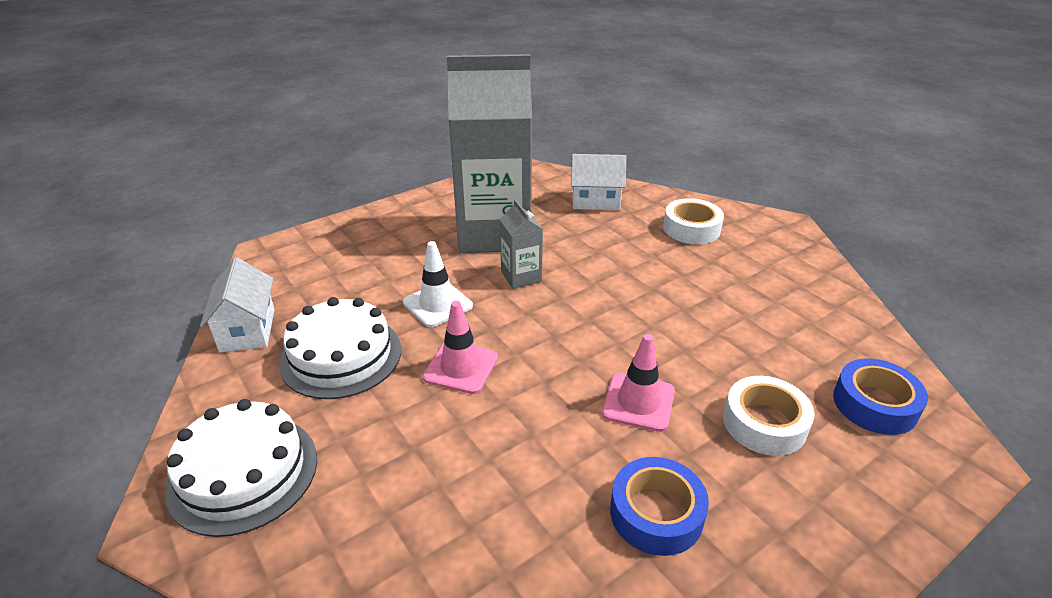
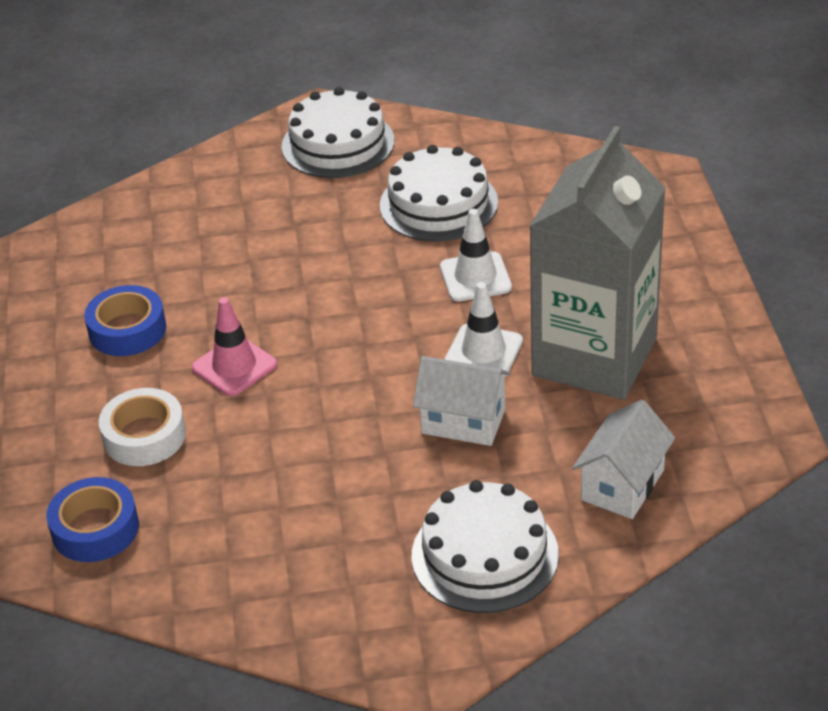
camera: 120 degrees right, 5 degrees up
(248, 330) = (519, 155): white house -> white house (463, 421)
(461, 367) = (366, 271): pink traffic cone -> none
(521, 276) = (483, 352): grey carton -> white traffic cone
(691, 228) = (484, 555): white tape -> white cake

